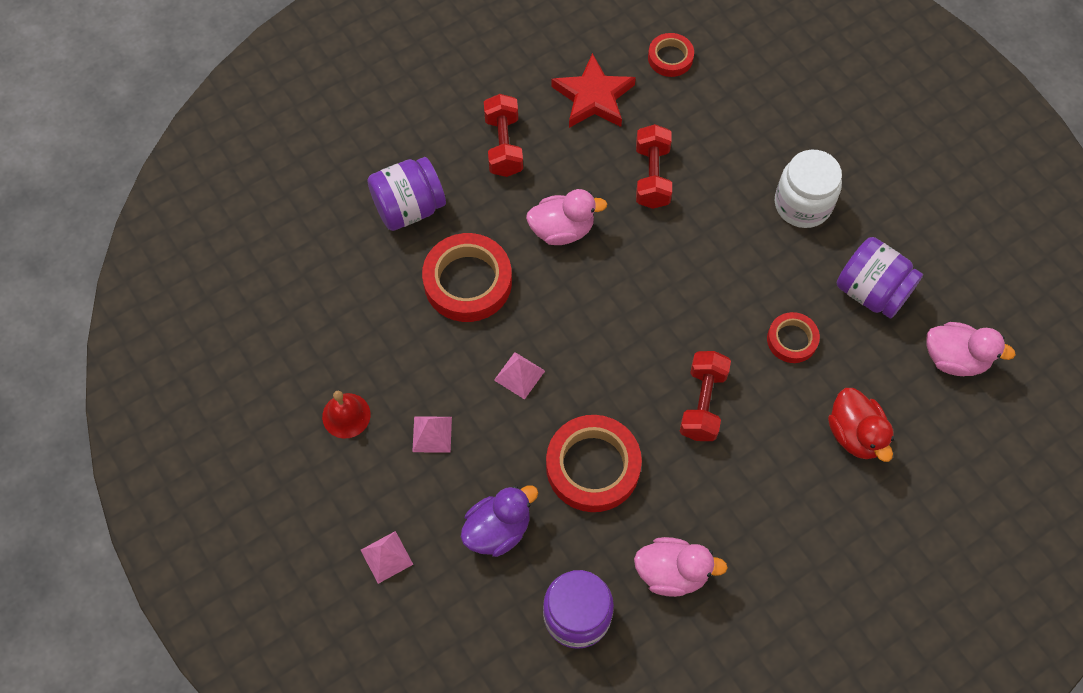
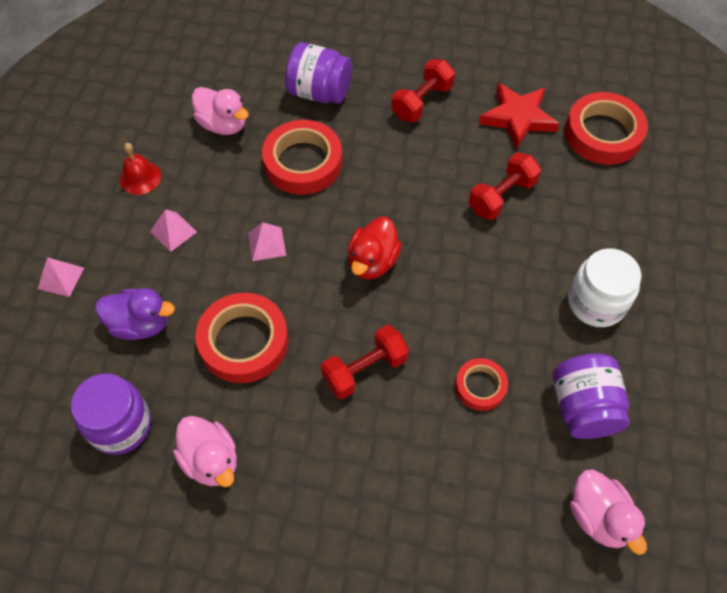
camera: 45 degrees right, 5 degrees down
(562, 230) = (400, 180): pink duck -> pink duck (223, 124)
(670, 58) = (603, 134): red tape -> red tape, size x1.79
(855, 434) = (452, 496): red duck -> red duck (372, 261)

